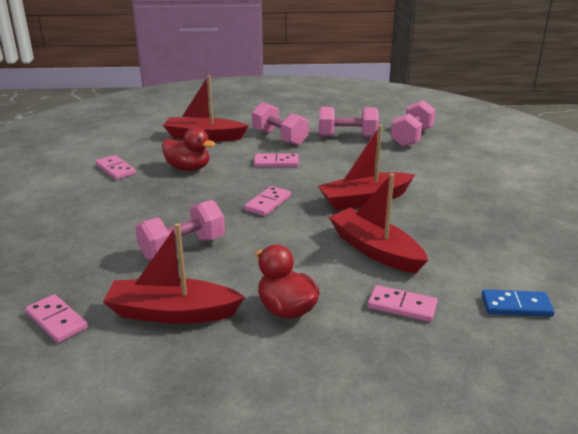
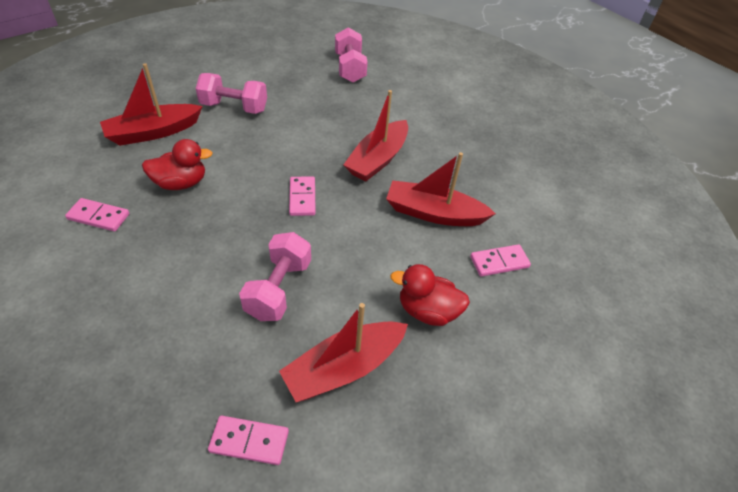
camera: 40 degrees left, 20 degrees up
(276, 162) = (261, 142): pink domino -> none
(347, 136) = (295, 85): pink dumbbell -> none
(516, 306) = (562, 224): blue domino -> none

